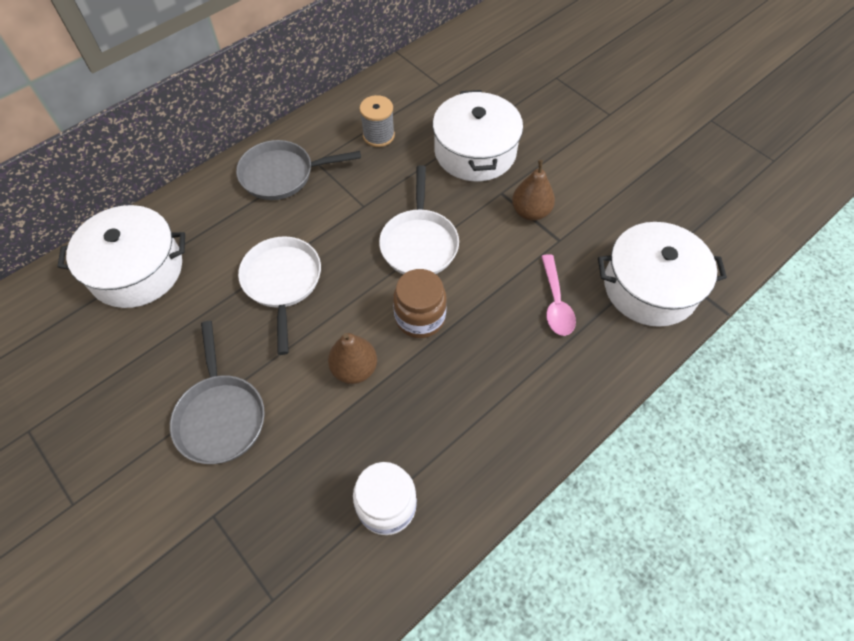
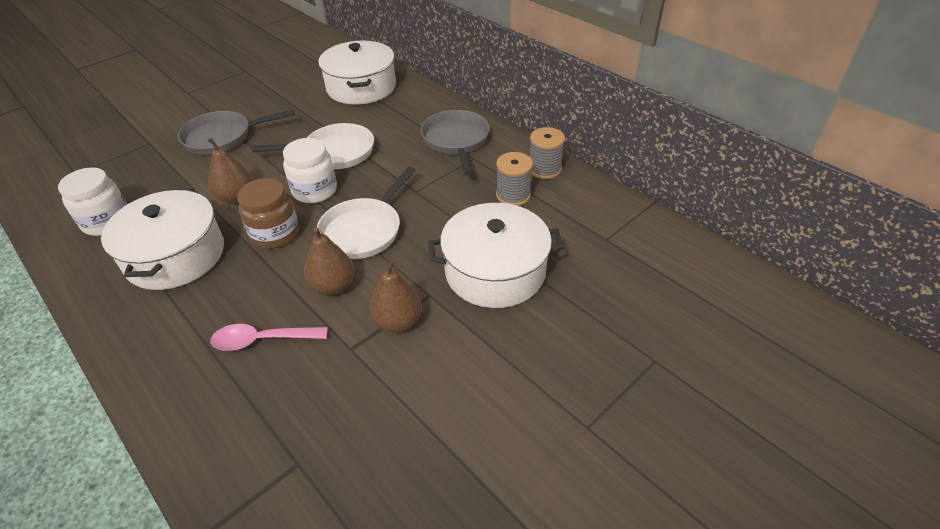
camera: 90 degrees right, 15 degrees down
(342, 112) = (544, 169): none -> grey spool
(352, 292) = (315, 191): none -> white jar
(419, 243) = (364, 230): white pan -> white pan turned 60 degrees counterclockwise
(492, 260) = (333, 286): none -> brown pear
(650, 287) = (258, 445): white pot -> white pot (175, 256)

